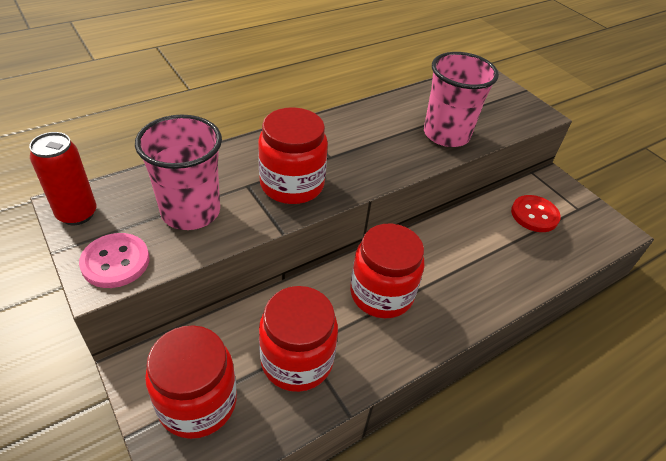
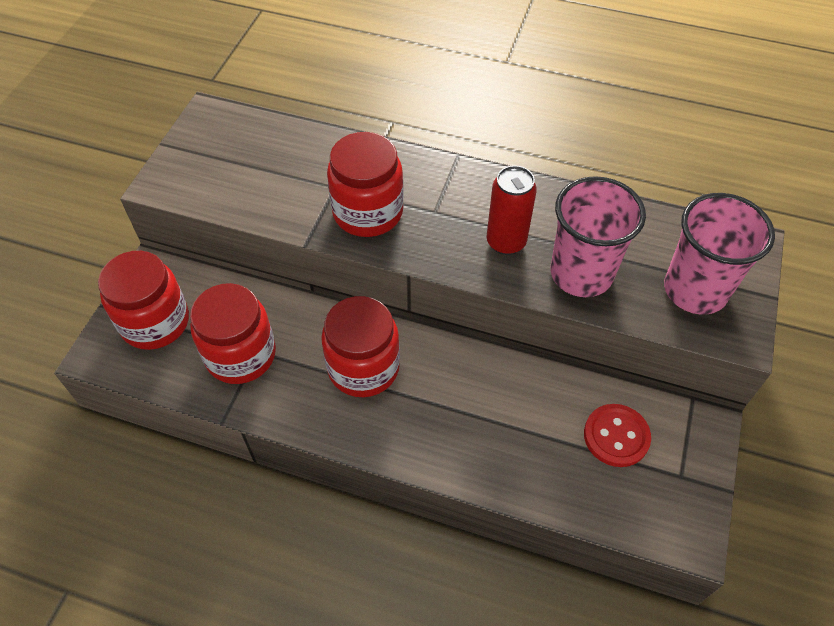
camera: 55 degrees right, 10 degrees up
(77, 214) = (204, 125): red can -> red can (506, 242)
(115, 262) = (182, 179): pink button -> none
(190, 211) = (270, 178): pink cup -> pink cup (695, 290)

